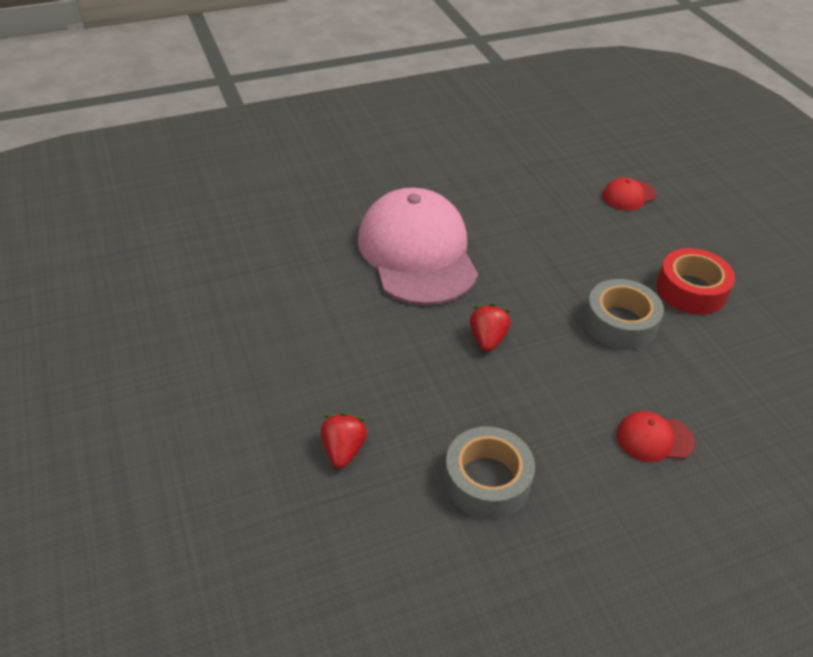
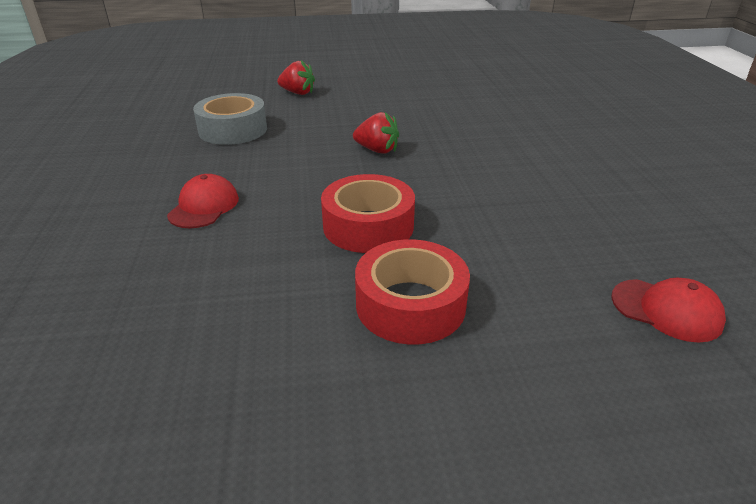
camera: 105 degrees right, 10 degrees down
(417, 253) = (509, 135): pink cap -> none
(620, 323) = (368, 226): grey tape -> red tape
(628, 195) = (666, 310): red cap -> red cap turned 135 degrees clockwise

